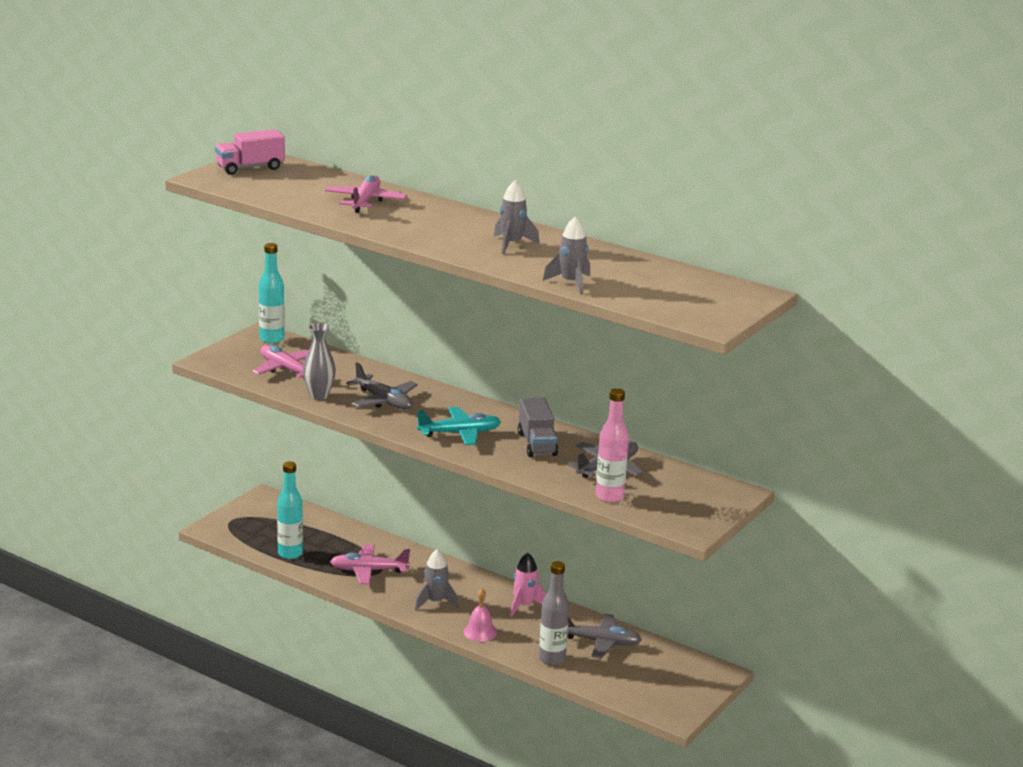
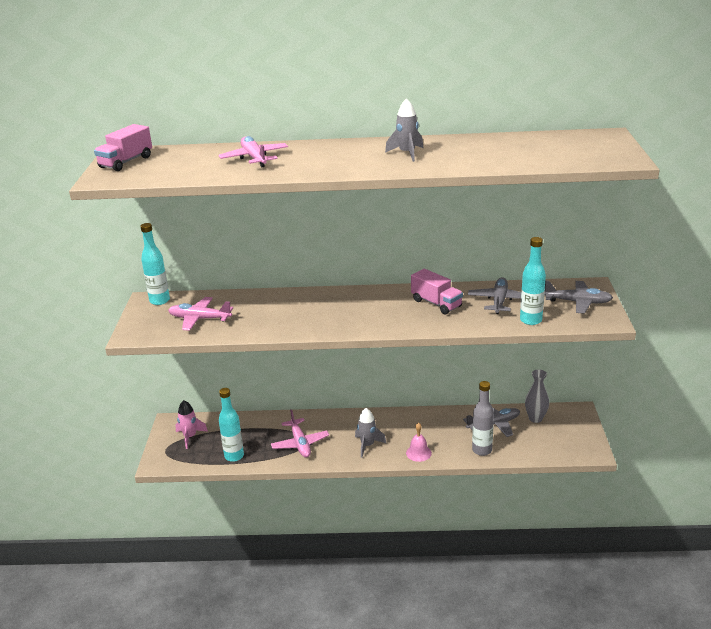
camera: 30 degrees left, 5 degrees up
(319, 395) = (248, 328): grey vase -> grey vase (535, 418)
(368, 571) = (300, 443): pink plane -> pink plane turned 75 degrees counterclockwise
(384, 401) = (298, 314): grey plane -> grey plane (578, 302)
(460, 433) = (379, 316): turquoise plane -> none
(524, 605) = (422, 421): pink rocket -> pink rocket (190, 437)
(537, 444) = (436, 303): grey truck -> pink truck
(571, 283) = (494, 165): grey rocket -> none
(609, 496) = (530, 320): pink bottle -> turquoise bottle

